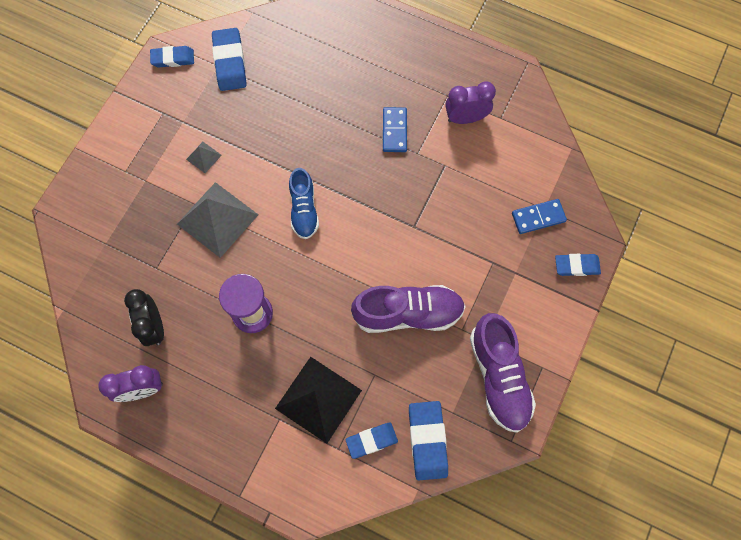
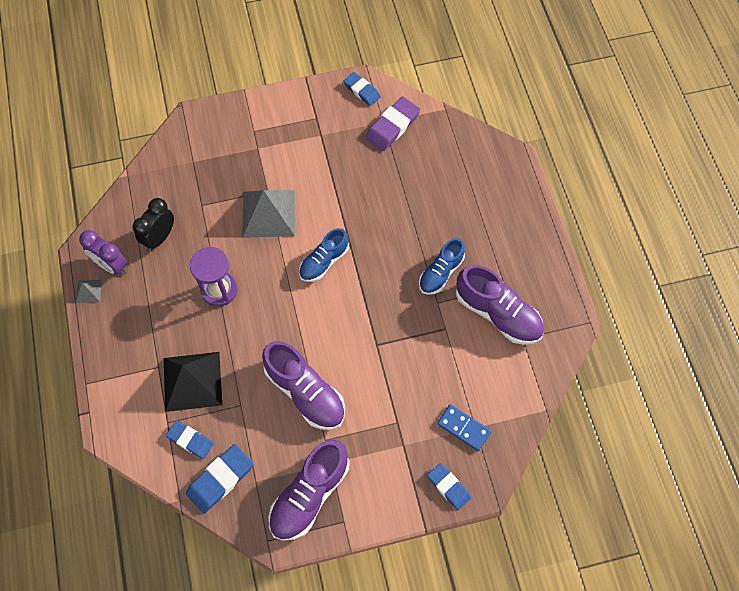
camera: 50 degrees right, 5 degrees down
(204, 157) = (306, 168): grey pyramid -> grey pyramid (88, 291)
(230, 62) = (392, 126): blue eraser -> purple eraser
(394, 131) = (440, 273): blue domino -> blue shoe
(465, 118) = (498, 314): purple clock -> purple shoe

